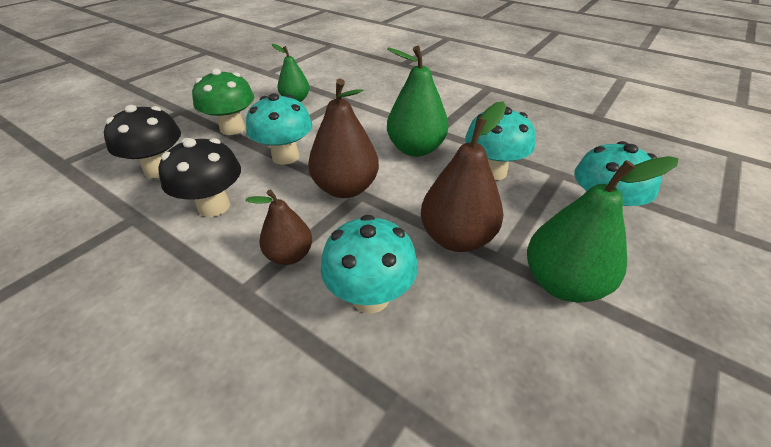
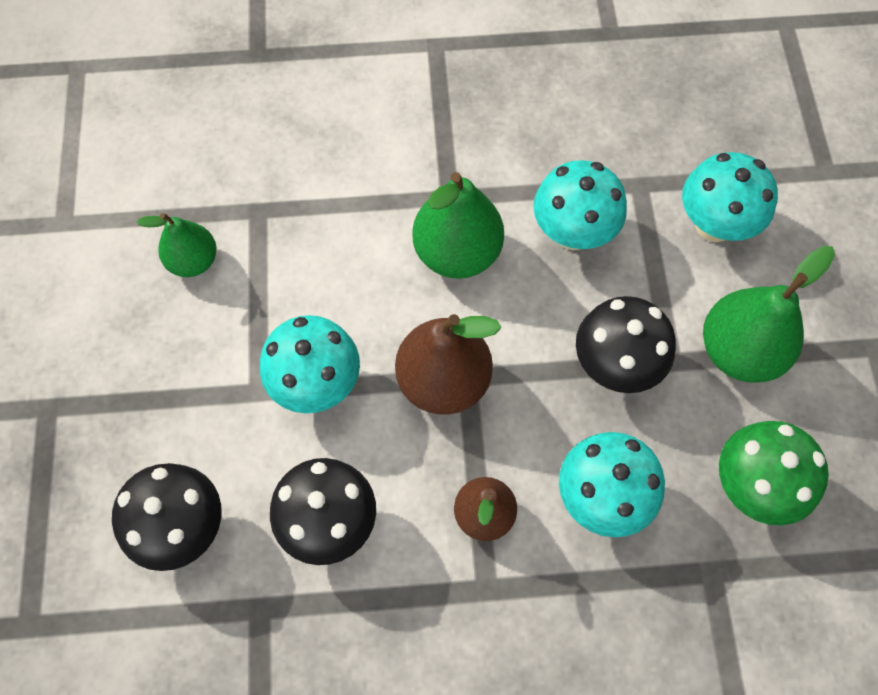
camera: 40 degrees left, 25 degrees up
(232, 128) = (179, 386): green mushroom -> green mushroom (752, 486)
(456, 238) = (615, 365): brown pear -> black mushroom

